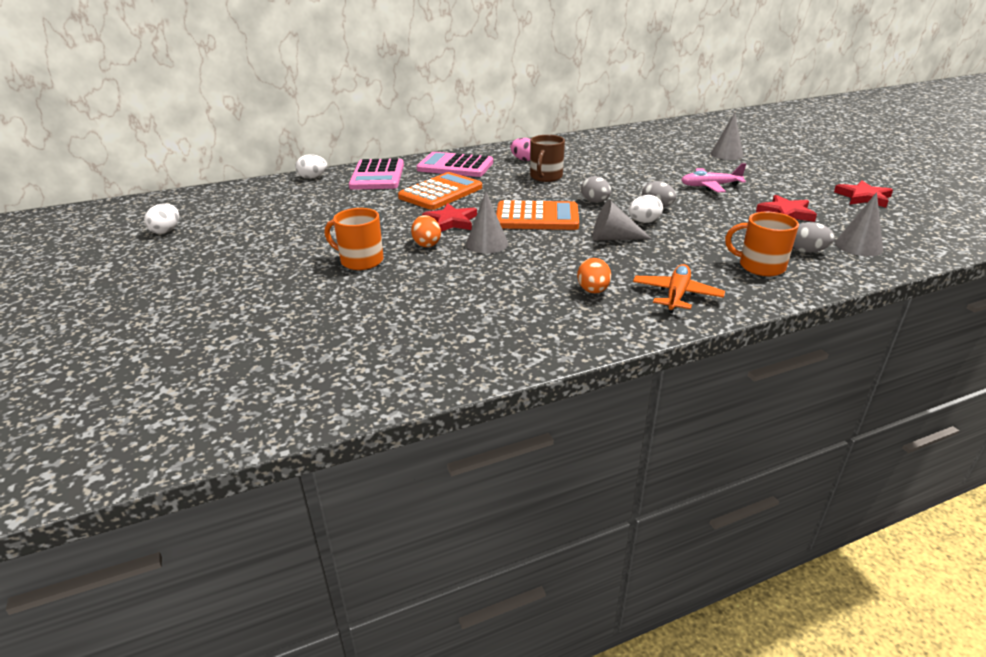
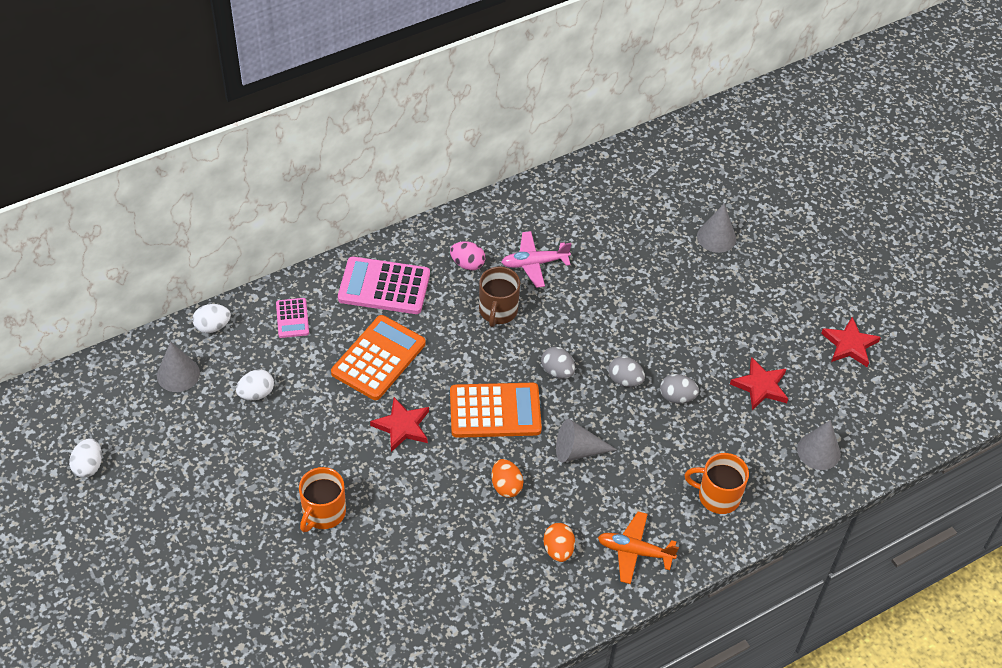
camera: 10 degrees left, 20 degrees up
(361, 261) = (323, 512): orange mug -> orange mug turned 75 degrees counterclockwise
(377, 176) = (292, 318): pink calculator -> pink calculator, size x0.53
(426, 244) = (384, 475): orange egg -> orange egg (506, 486)
(487, 243) = (447, 470): grey cone -> grey cone (178, 374)
(644, 222) = (610, 414): white egg -> white egg (256, 393)
(676, 295) = (635, 551): orange plane -> orange plane turned 90 degrees counterclockwise
(710, 186) = (687, 326): pink plane -> pink plane (534, 263)
(807, 251) = (767, 464): grey egg -> grey egg (677, 397)

